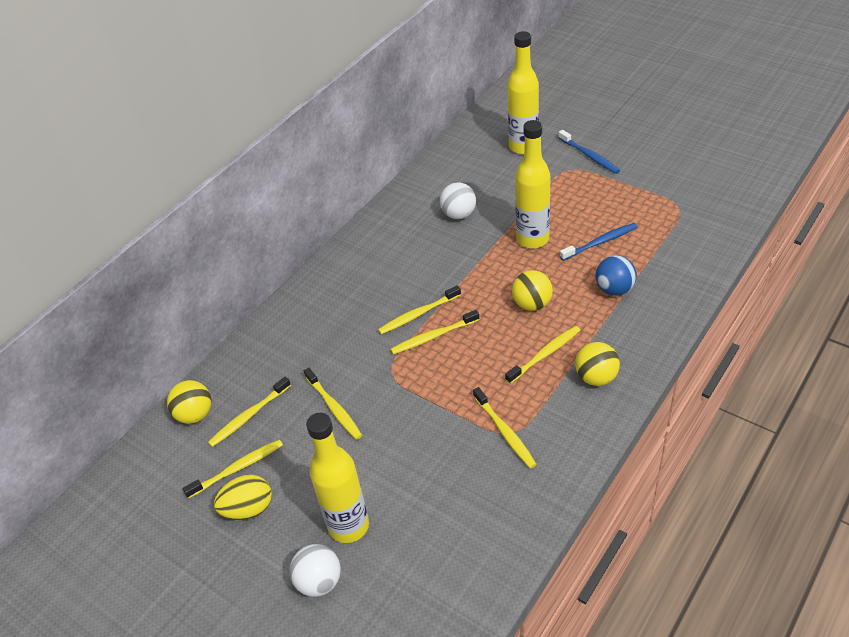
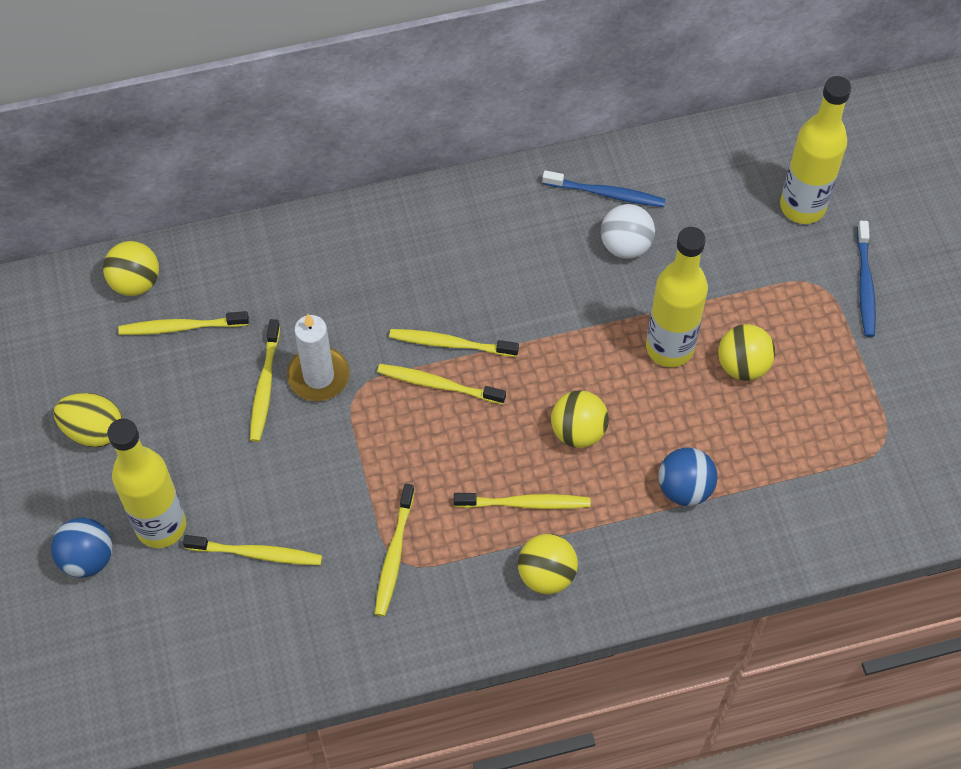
camera: 35 degrees right, 15 degrees up
(238, 468) = (122, 378): yellow toothbrush -> yellow toothbrush (257, 554)
(319, 581) = (87, 558): white ball -> blue ball
(361, 380) = (318, 376): none -> white candle
(576, 222) = (742, 365): none -> yellow ball
(601, 242) = (739, 416): blue toothbrush -> blue toothbrush (607, 194)

